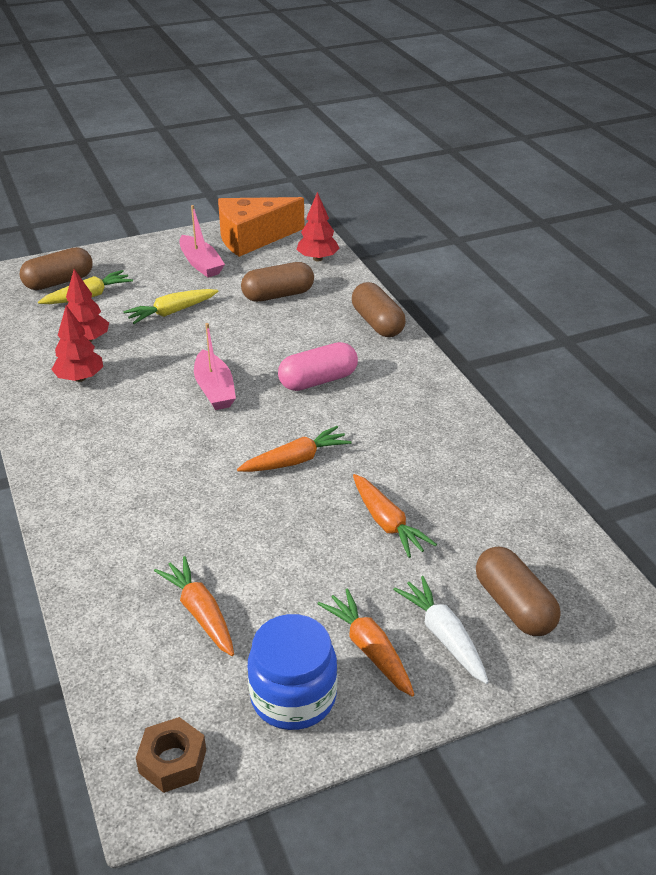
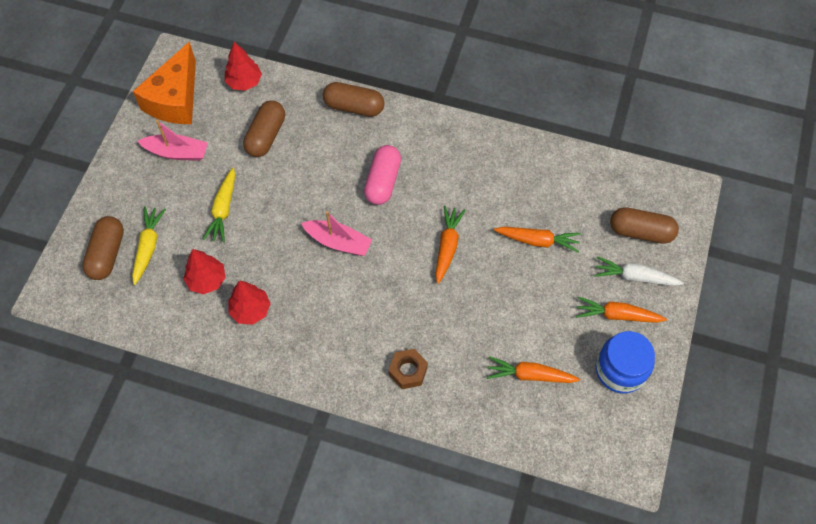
camera: 50 degrees left, 25 degrees up
(172, 761) = (618, 449): brown nut -> brown nut (408, 371)

